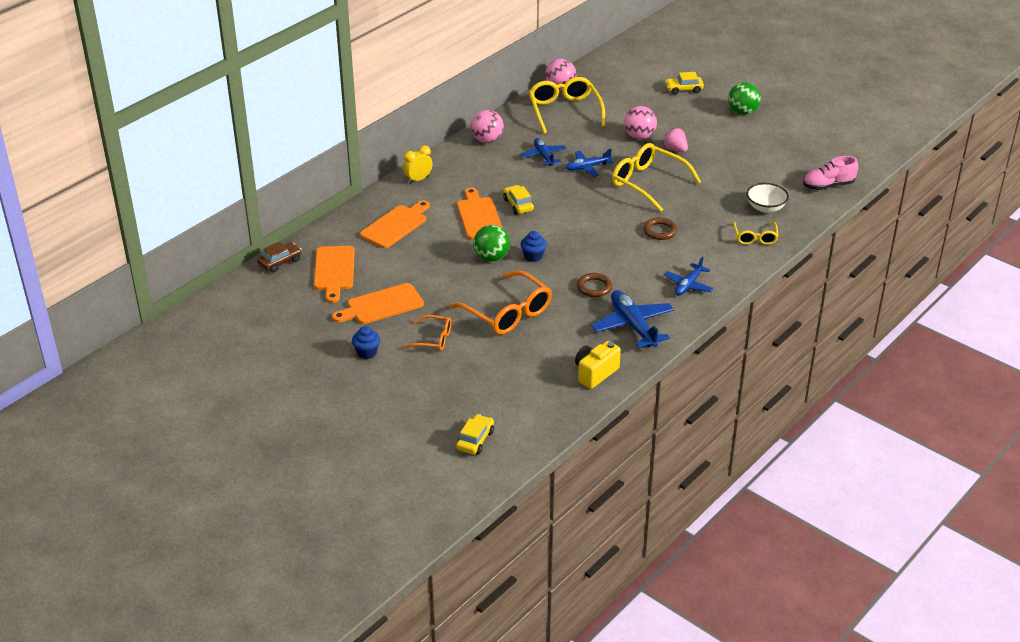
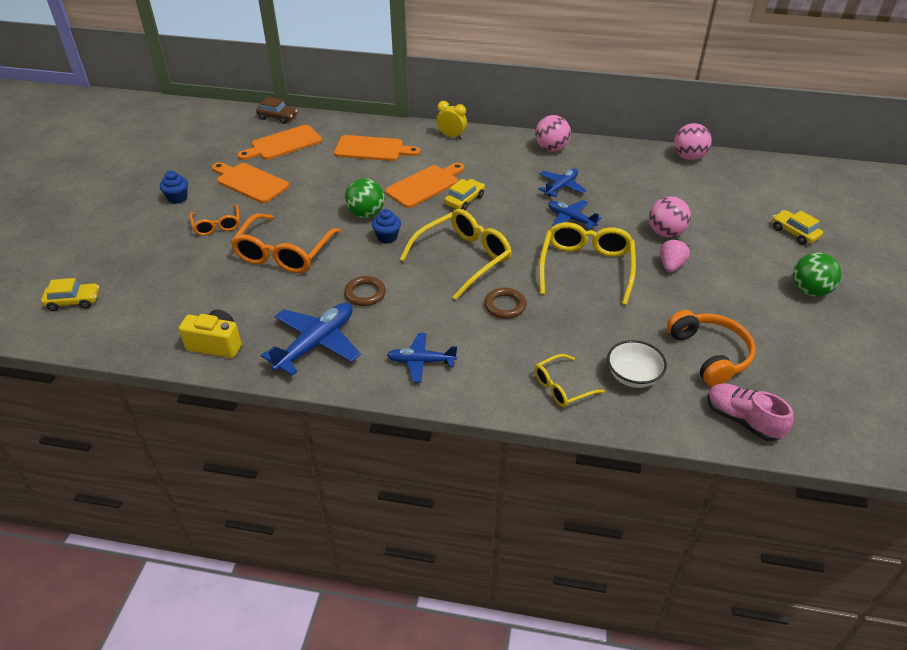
camera: 60 degrees right, 5 degrees up
(564, 111) = (652, 173): yellow glasses -> yellow glasses (463, 258)
(768, 172) = (710, 354): none -> orange headphones

